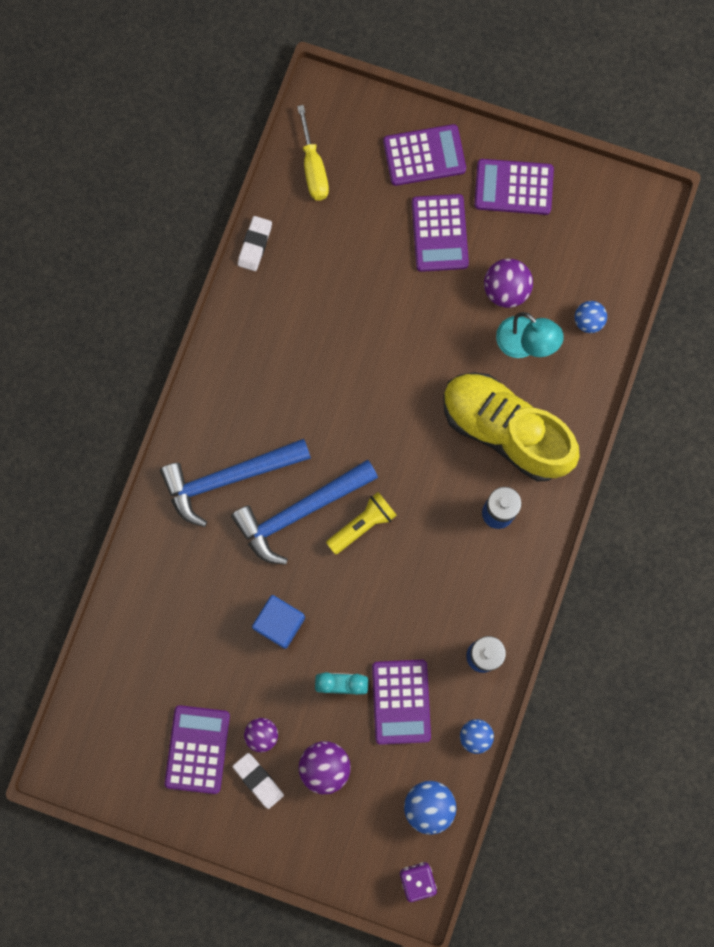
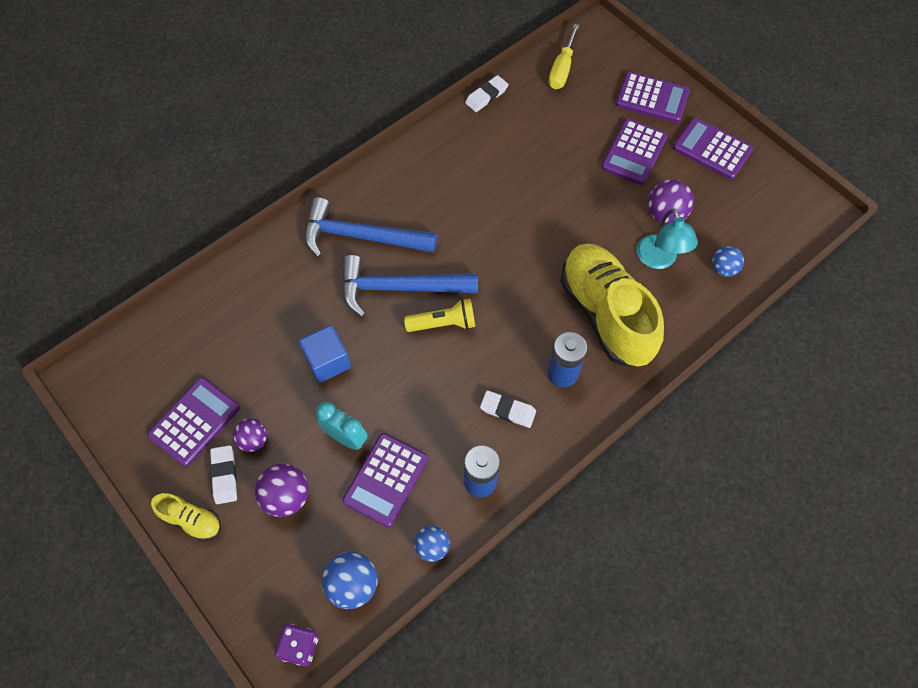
camera: 30 degrees right, 15 degrees down
(257, 834) = (192, 520): none -> yellow shoe
(469, 577) = (508, 410): none -> white eraser

